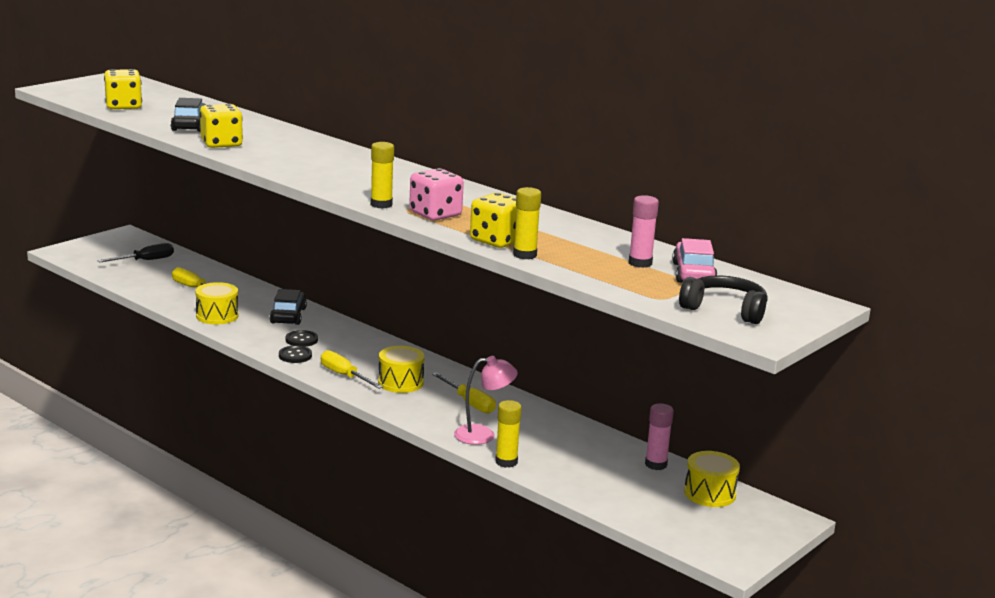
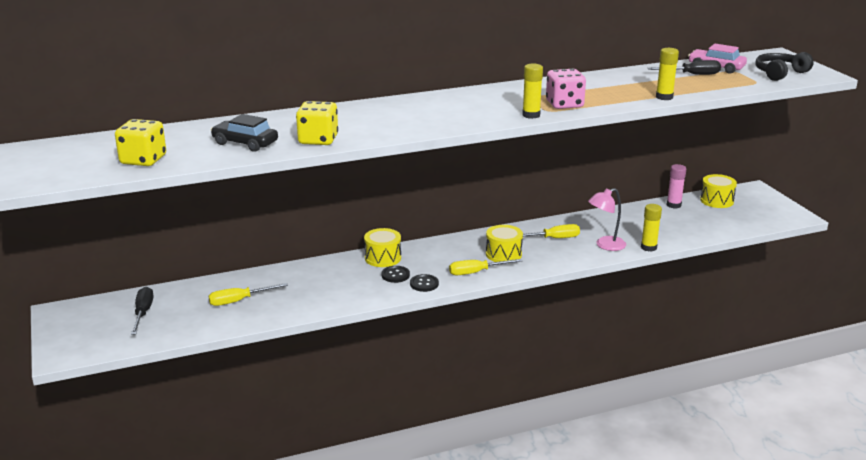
camera: 60 degrees left, 5 degrees up
(217, 316) = (312, 302): yellow drum -> yellow drum (383, 258)
(288, 316) = (342, 271): black car -> none
(483, 435) = (605, 245): pink lamp -> pink lamp turned 135 degrees counterclockwise
(497, 241) = (632, 99): yellow dice -> none
(640, 263) = (692, 75): pink glue stick -> black screwdriver

